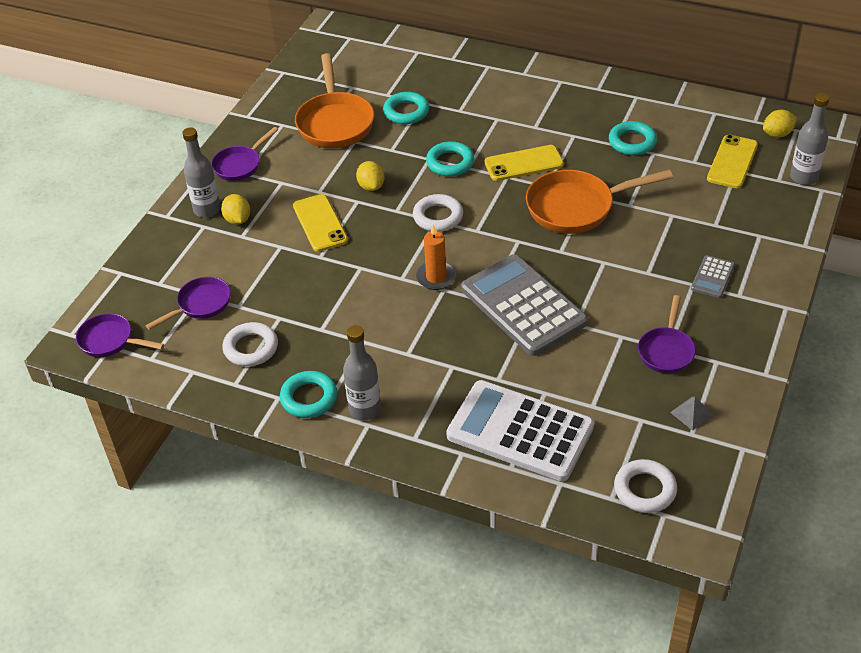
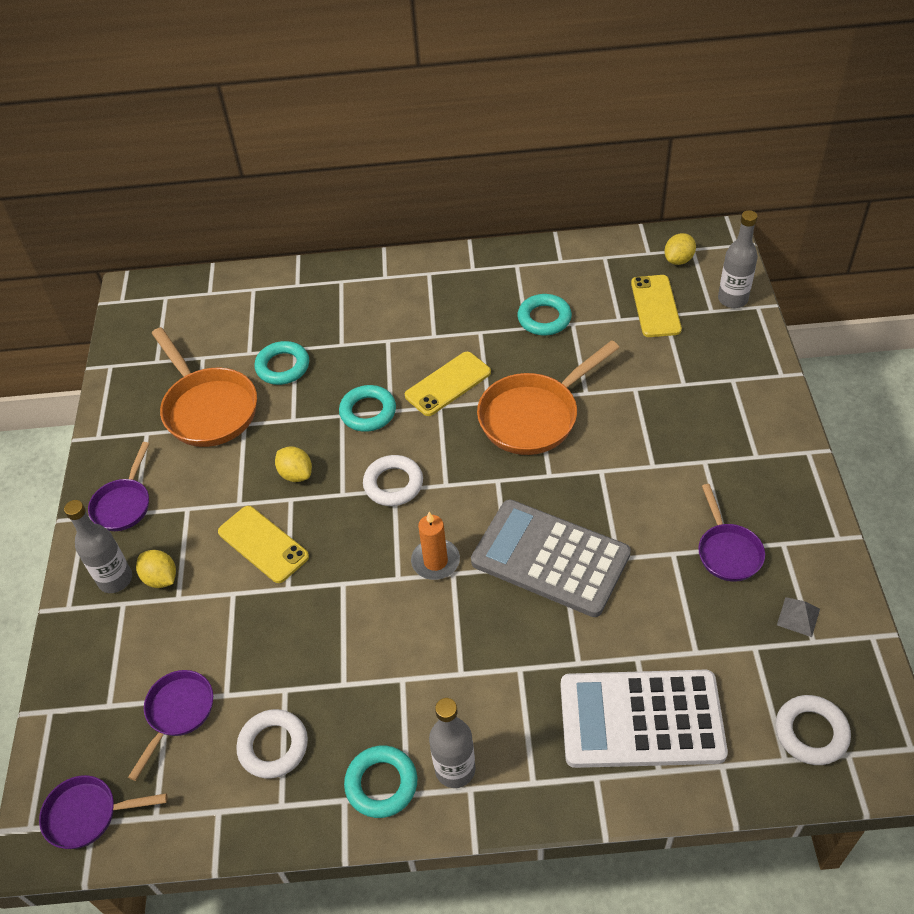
camera: 25 degrees left, 5 degrees up
(712, 277) = (718, 446): grey calculator -> none

